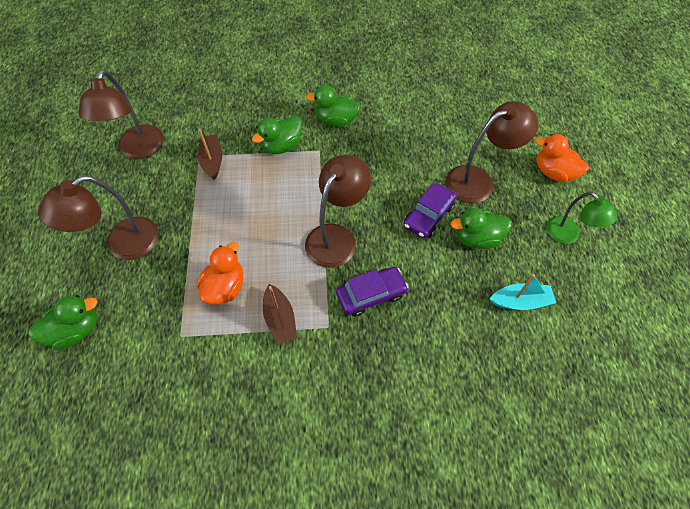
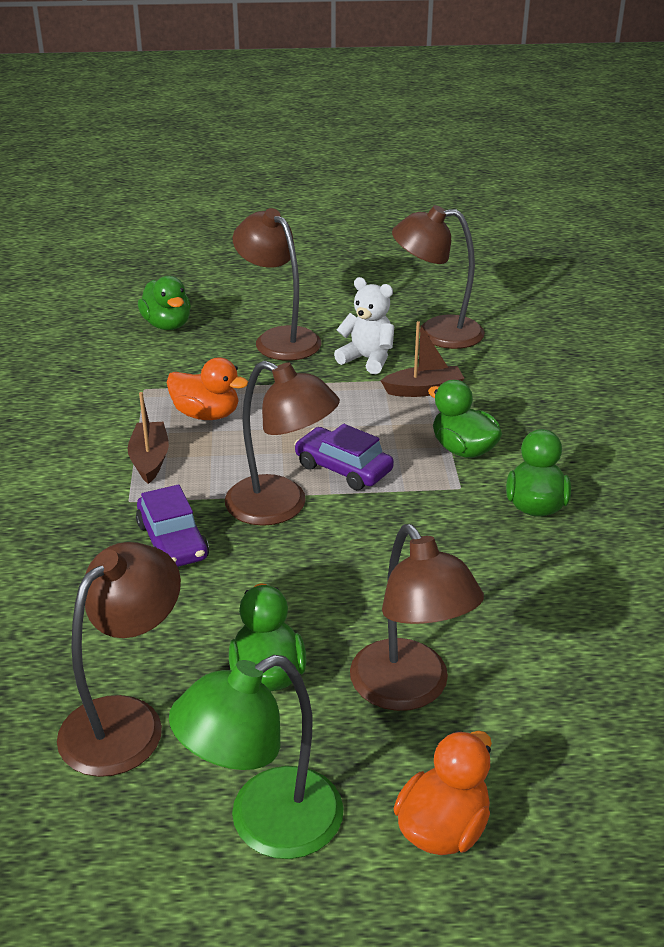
camera: 90 degrees right, 25 degrees down
(166, 190) = (367, 359): none -> white teddy bear
(280, 319) = (150, 460): brown boat -> brown boat turned 105 degrees clockwise
(428, 215) = (321, 612): purple car -> purple car (343, 468)
(520, 301) = (126, 720): turquoise boat -> brown lamp
(568, 235) = (265, 824): green lamp -> green lamp, size x1.54

